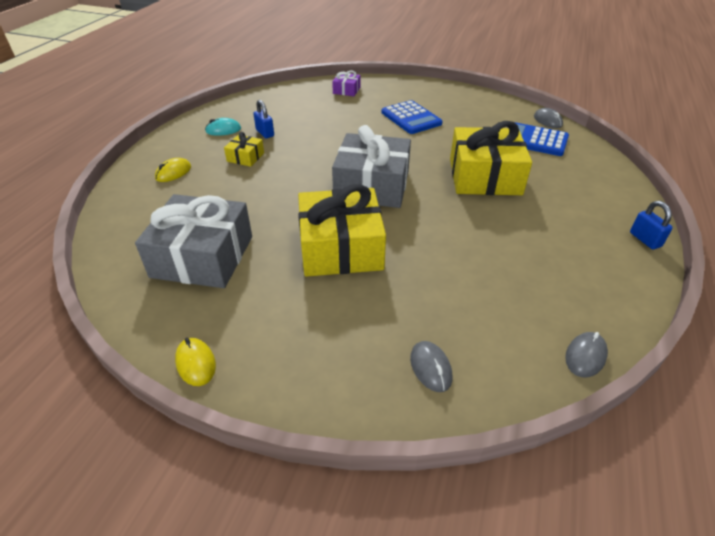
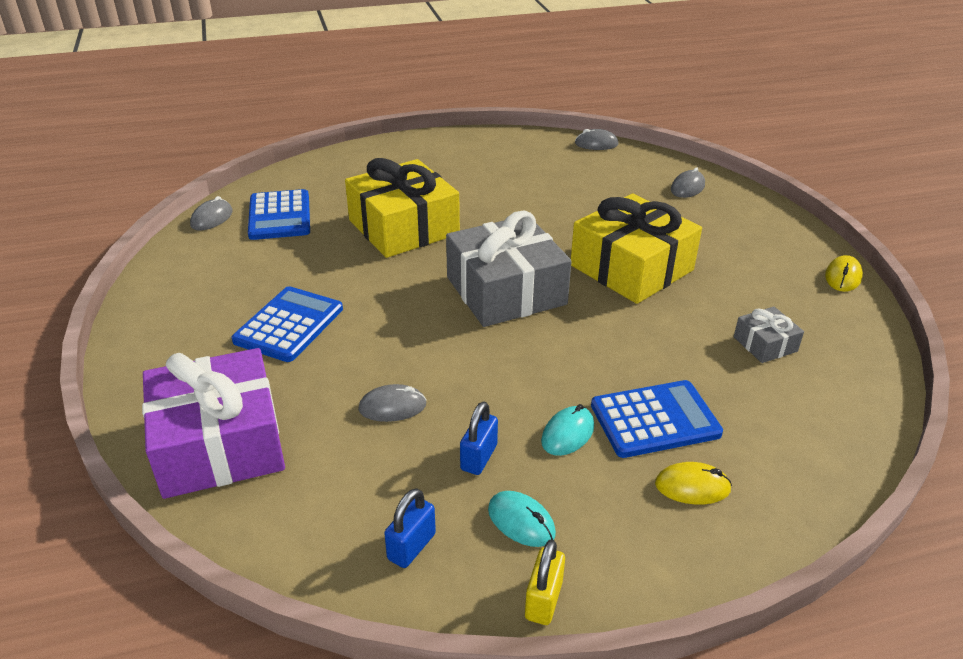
camera: 125 degrees left, 5 degrees down
(190, 122) = (543, 600): none -> yellow padlock
(203, 256) = (765, 344): grey gift -> grey gift, size x0.45
(217, 183) = (655, 420): none -> blue calculator
(245, 157) = (567, 434): yellow gift -> turquoise mouse
(320, 125) = (392, 407): none -> grey mouse
(346, 90) = (219, 443): purple gift -> purple gift, size x2.20
(645, 240) = (430, 140): blue padlock -> blue padlock (411, 546)

